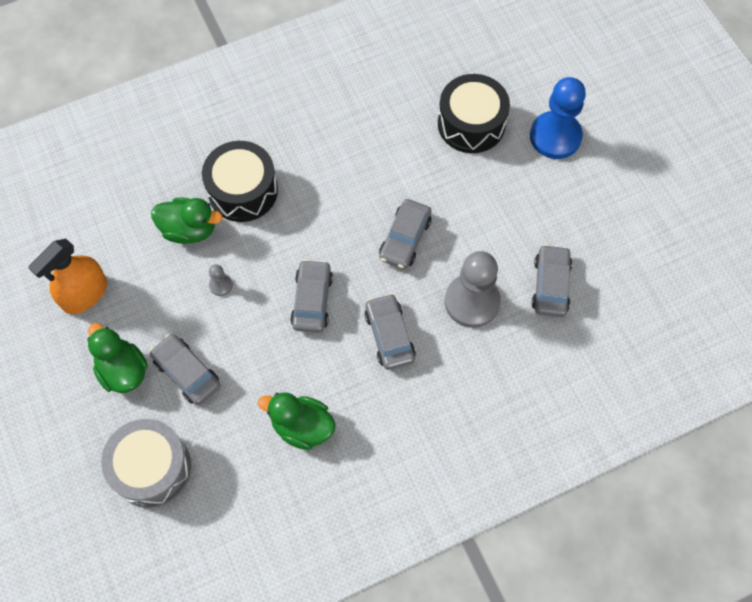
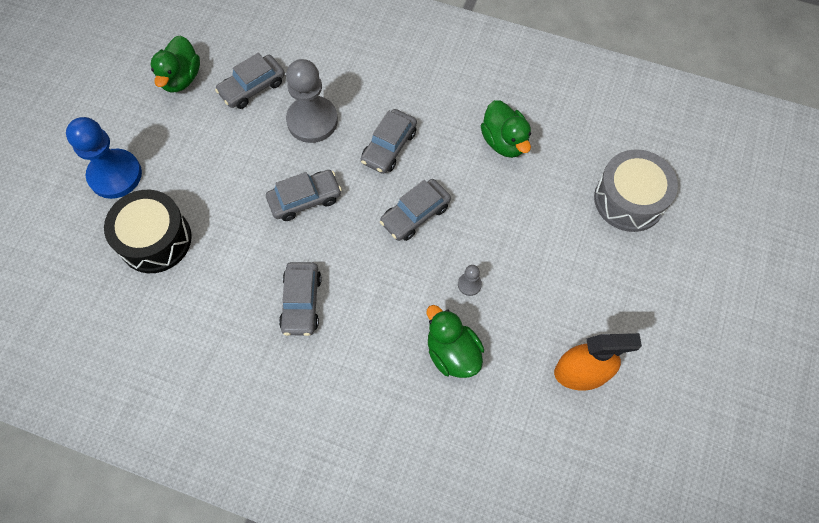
camera: 135 degrees left, 0 degrees up
(123, 370) = (597, 284): green duck -> green duck (181, 78)
(187, 373) = (551, 242): grey car -> grey car (301, 302)
(242, 191) = (379, 348): black drum -> none

